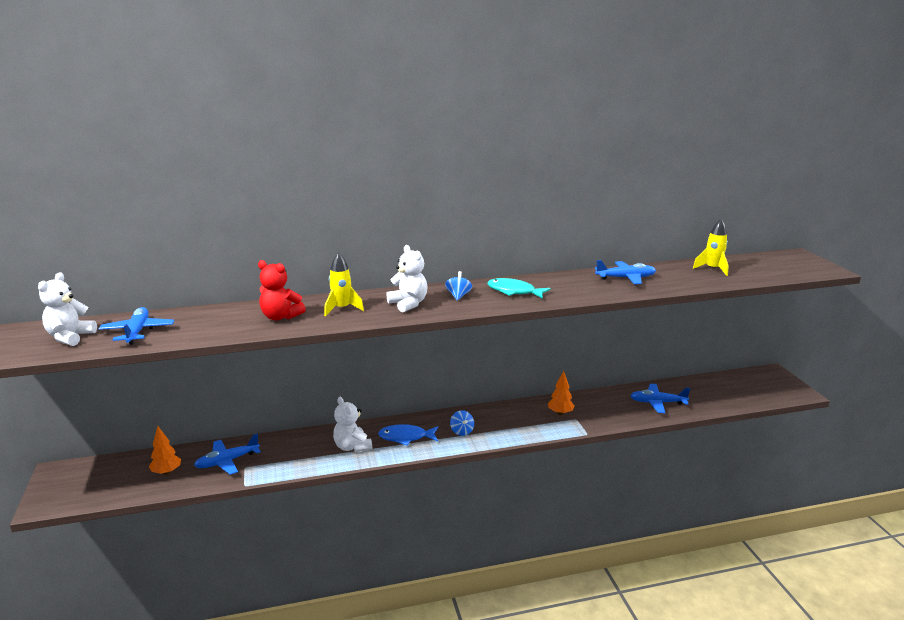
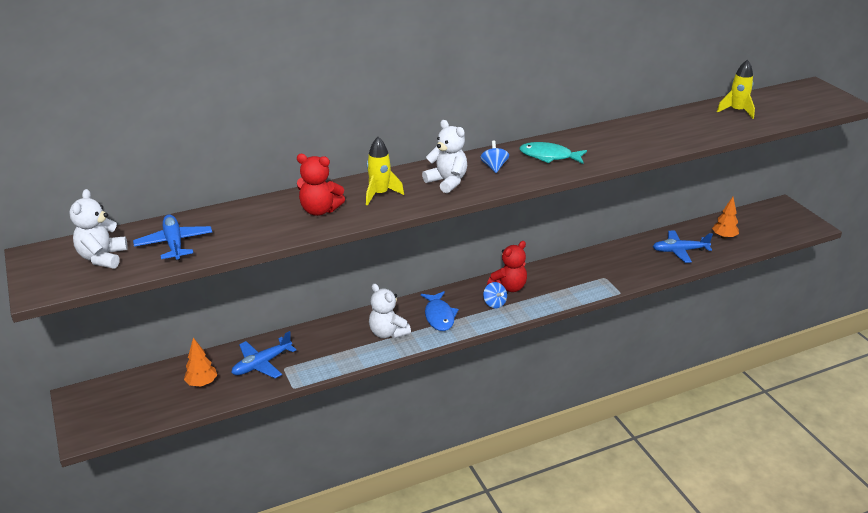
camera: 10 degrees left, 10 degrees up
(405, 437) = (439, 316): blue fish -> blue fish turned 90 degrees counterclockwise
(481, 419) = (509, 287): none -> red teddy bear
(560, 413) = (587, 272): orange tree -> orange tree (724, 237)
(626, 278) = (655, 130): blue plane -> none

